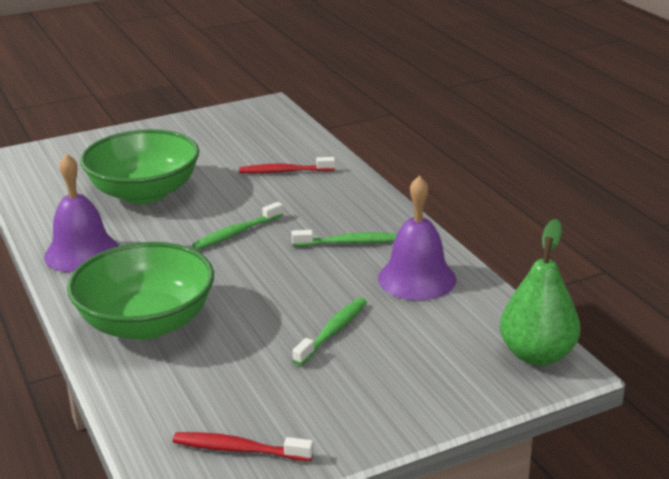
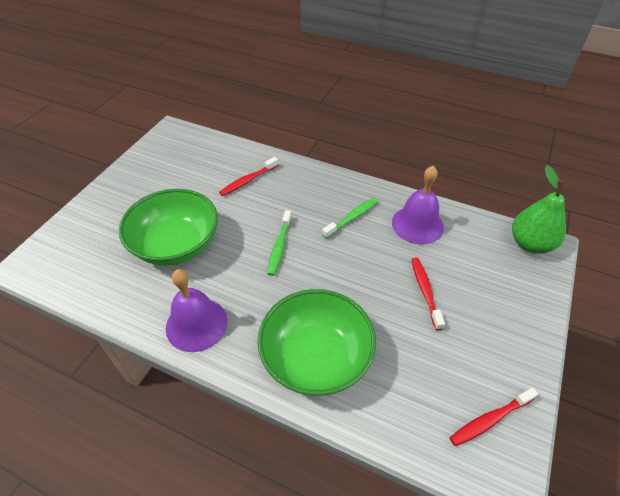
camera: 40 degrees left, 20 degrees up
(333, 331) = (425, 291): green toothbrush -> red toothbrush

